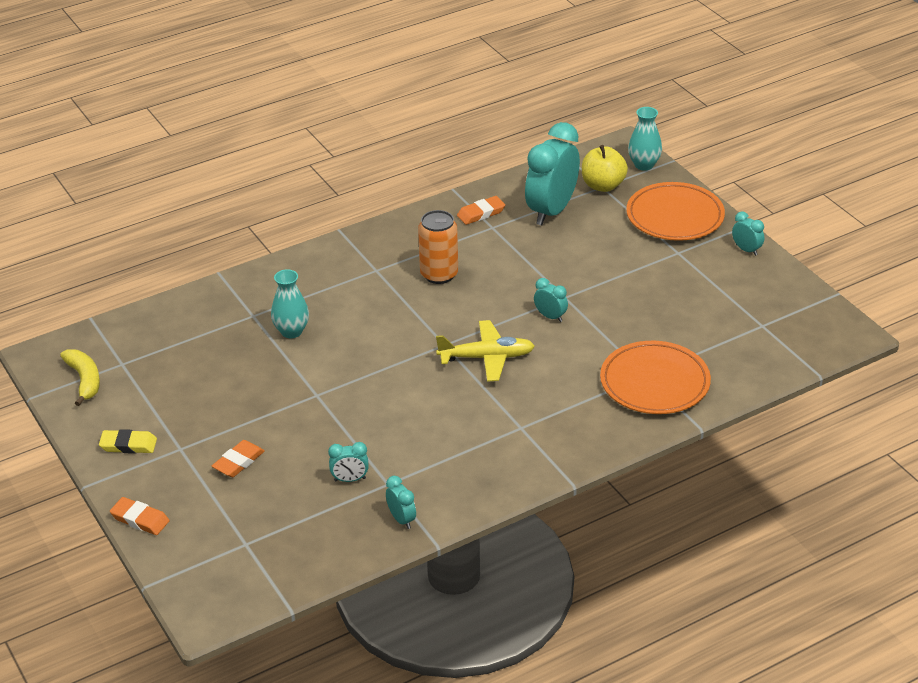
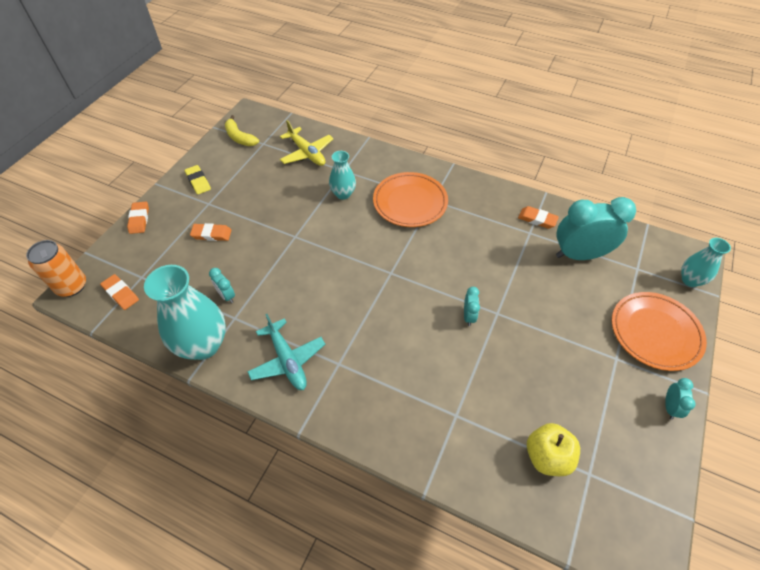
camera: 55 degrees right, 15 degrees up
(84, 380) = (239, 137): yellow banana -> yellow banana turned 105 degrees clockwise
(255, 568) = (121, 293): none -> orange eraser
(402, 519) = (203, 345): turquoise clock -> turquoise vase
(439, 274) = (456, 232): orange can -> orange can (72, 286)
(483, 462) = (287, 360): none -> turquoise plane
(487, 357) = (396, 303): yellow plane -> yellow plane (307, 153)
(603, 185) = (639, 268): yellow apple -> yellow apple (547, 456)
(654, 382) = (452, 427): orange plate -> orange plate (410, 202)

